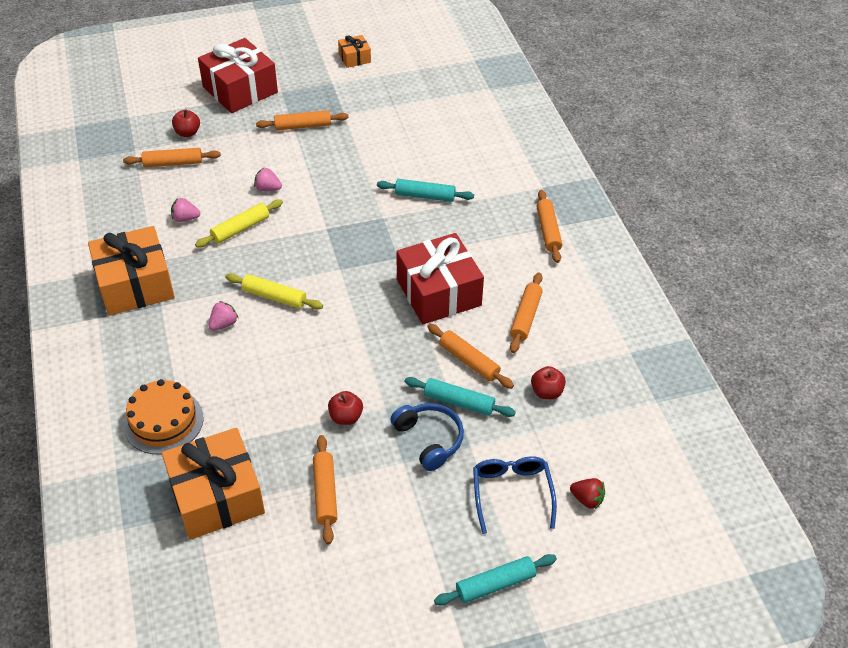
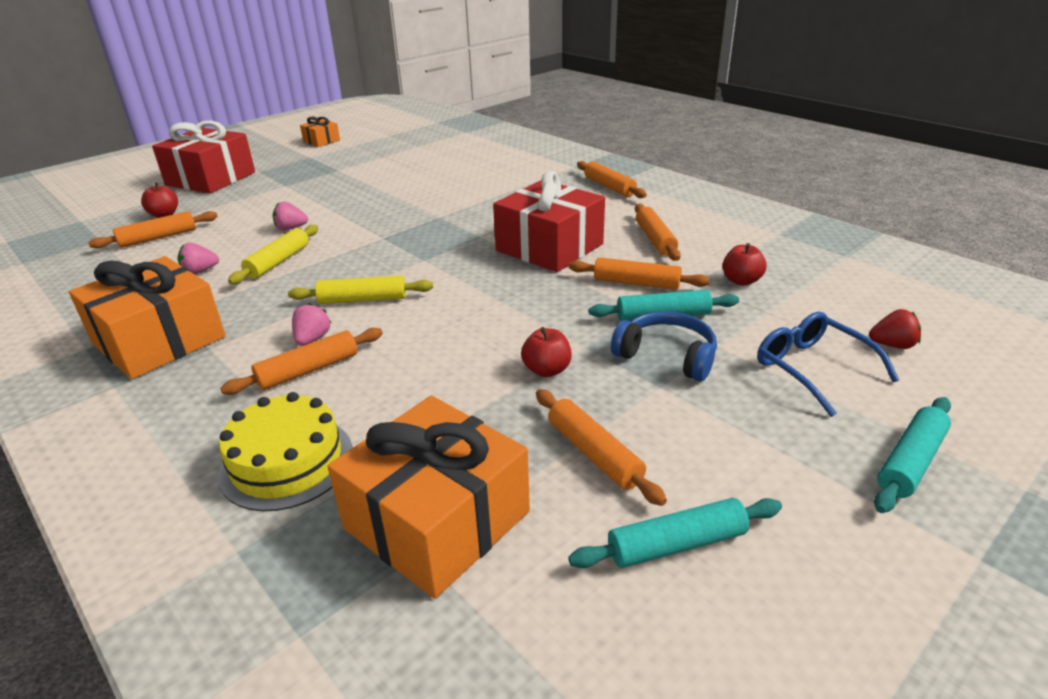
camera: 25 degrees left, 15 degrees down
(163, 421) = (287, 462): orange cake -> yellow cake
(303, 126) = (299, 184): orange rolling pin -> orange rolling pin (308, 370)
(425, 196) = (468, 195): turquoise rolling pin -> turquoise rolling pin (676, 544)

